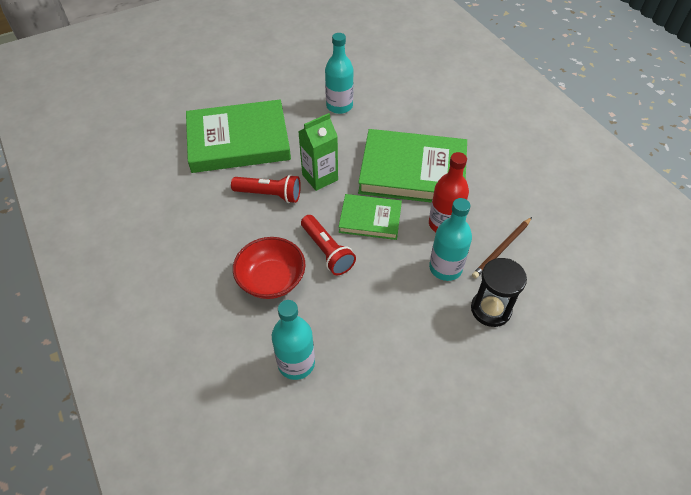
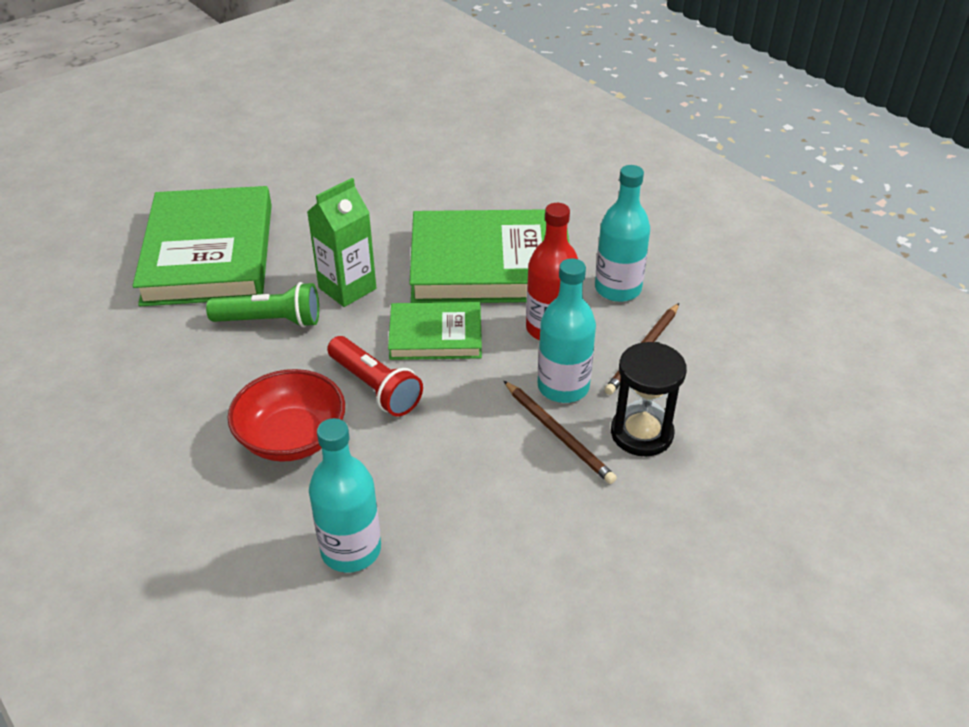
camera: 10 degrees left, 10 degrees down
(238, 141) = (209, 253): green book -> green book turned 75 degrees counterclockwise
(269, 195) = (270, 321): red flashlight -> green flashlight
(339, 106) = (362, 190): turquoise bottle -> turquoise bottle (618, 289)
(437, 302) = (558, 434): none -> brown pencil

